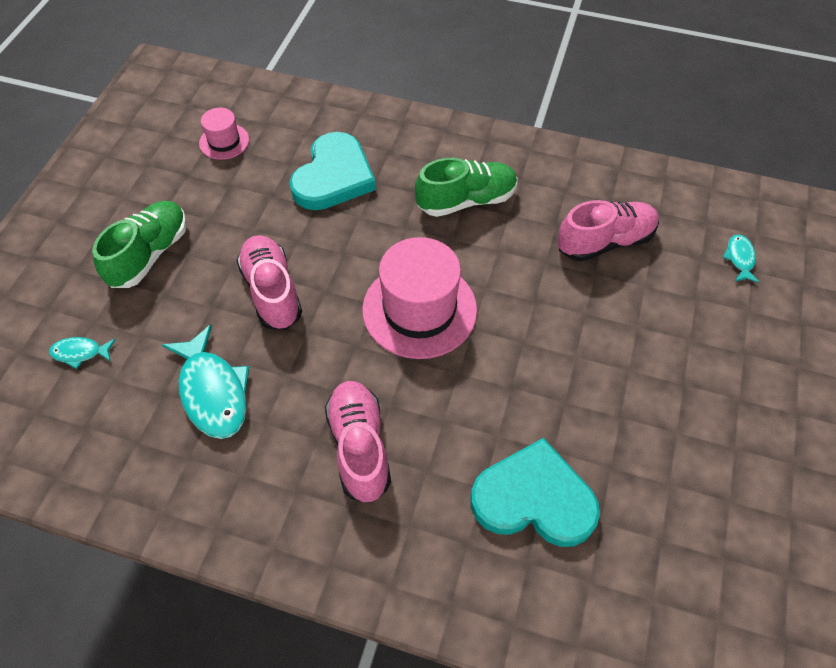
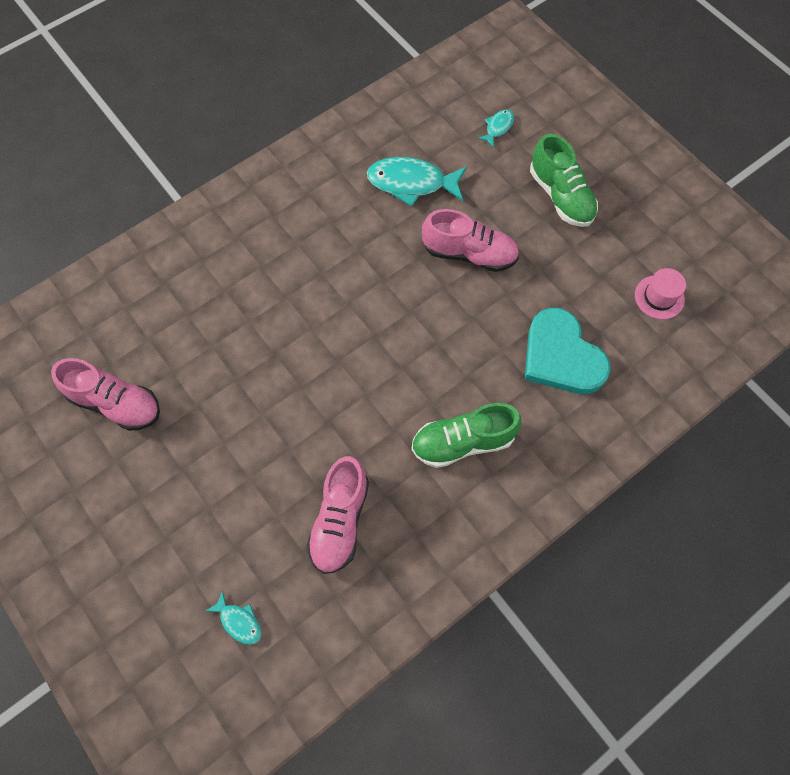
camera: 125 degrees right, 10 degrees up
(359, 447) = (307, 240): pink shoe -> pink shoe (116, 403)
(419, 309) = (382, 337): pink hat -> none
(466, 200) = (463, 442): green shoe -> green shoe turned 60 degrees clockwise
(534, 499) = (194, 312): turquoise heart -> none

